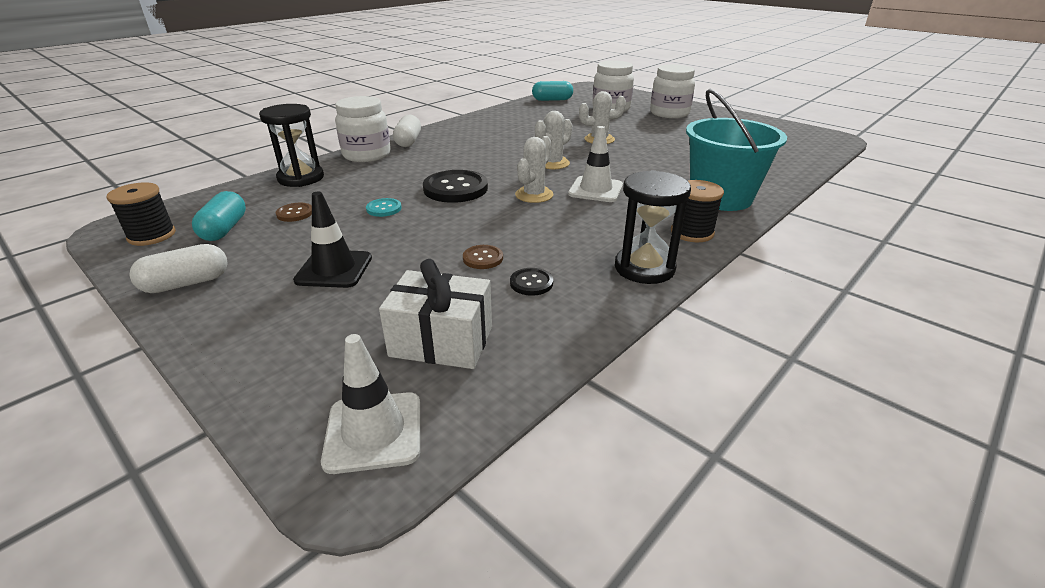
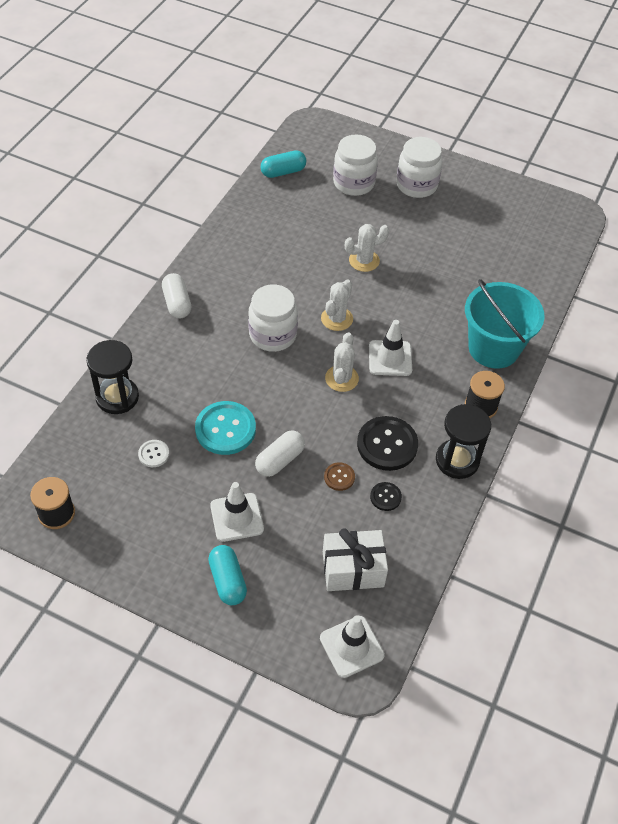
camera: 20 degrees left, 20 degrees up
(186, 283) = (138, 561): white capsule -> white capsule (280, 460)
(224, 229) = (111, 490): turquoise capsule -> turquoise capsule (228, 581)
(295, 213) = (154, 454): brown button -> white button
(334, 269) = (237, 517): black traffic cone -> white traffic cone
(367, 155) = (152, 340): white jar -> white jar (273, 335)
(384, 209) = (225, 429): turquoise button -> turquoise button, size x2.01
(455, 188) = (270, 383): black button -> black button (387, 444)

